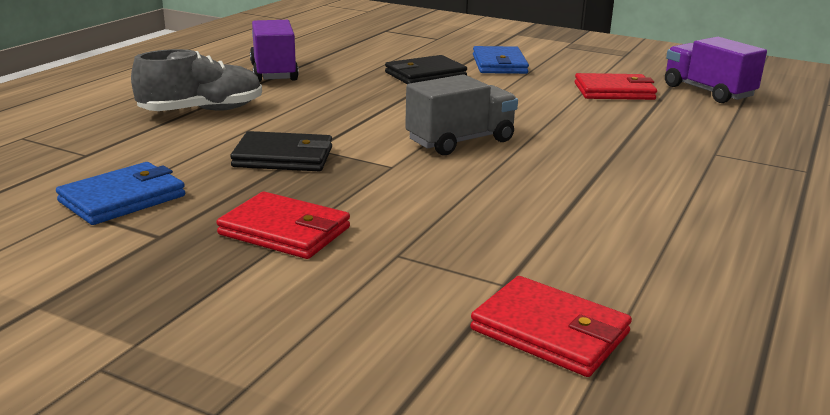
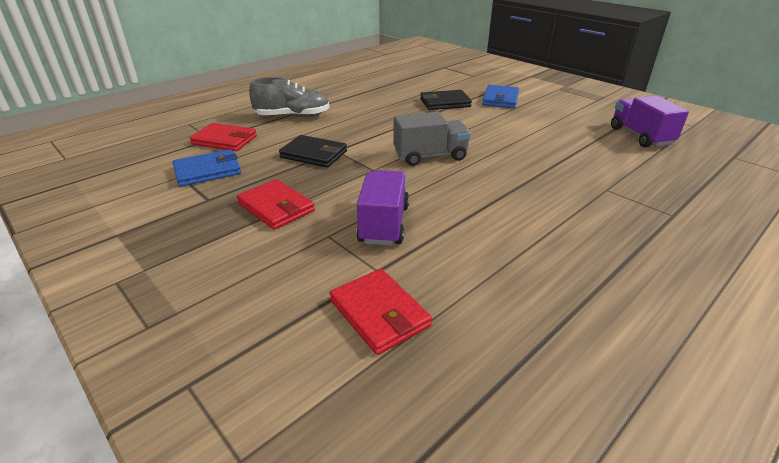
camera: 20 degrees right, 10 degrees up
(273, 72) = (353, 93): purple truck -> purple truck (384, 224)
(614, 91) = (567, 129): red wallet -> red wallet (225, 140)

